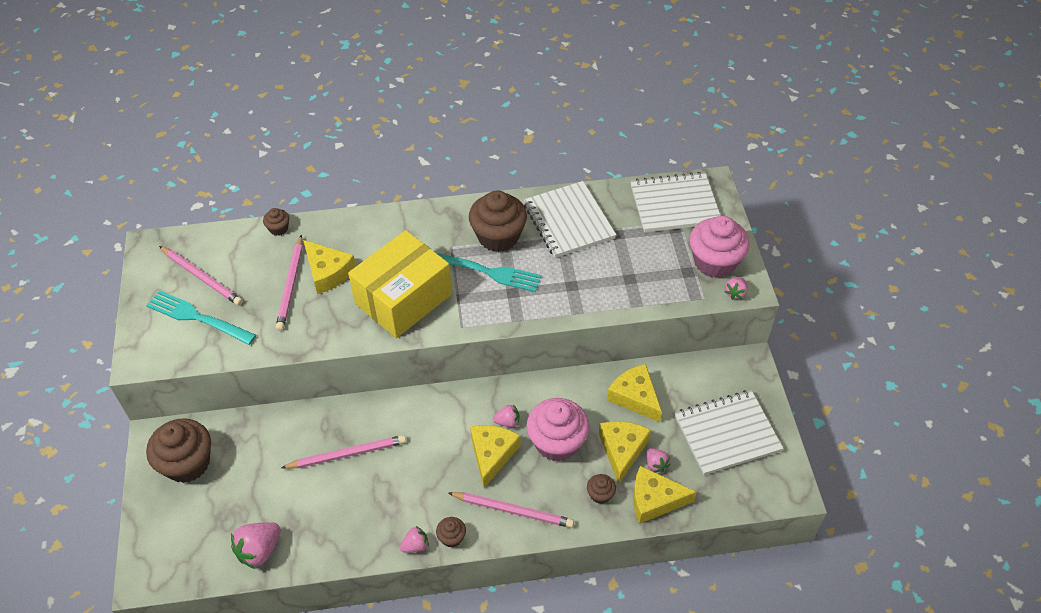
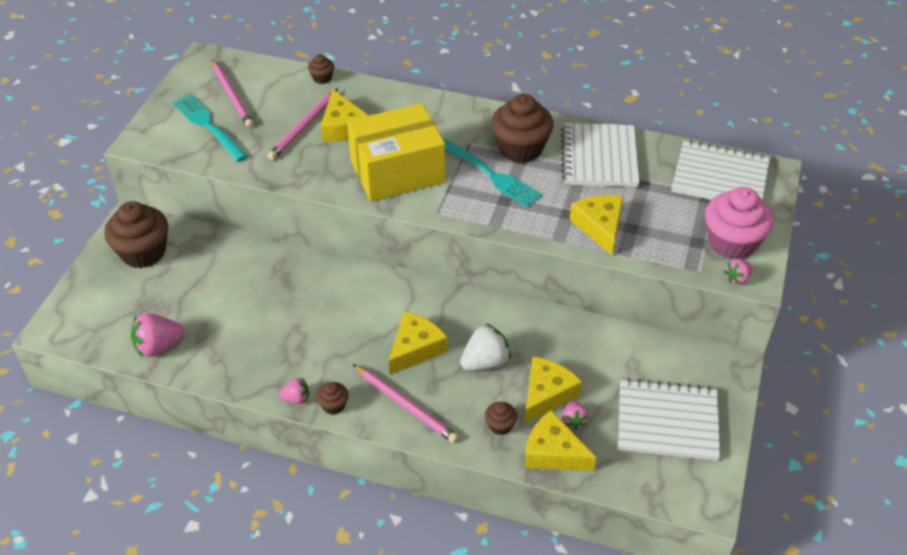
camera: 25 degrees right, 5 degrees down
(347, 454) = (283, 297): pink pencil -> none
(507, 422) = (447, 326): pink strawberry -> none
(557, 442) = (485, 362): pink cupcake -> white strawberry
(635, 397) = (589, 351): yellow cheese -> yellow cheese (600, 227)

